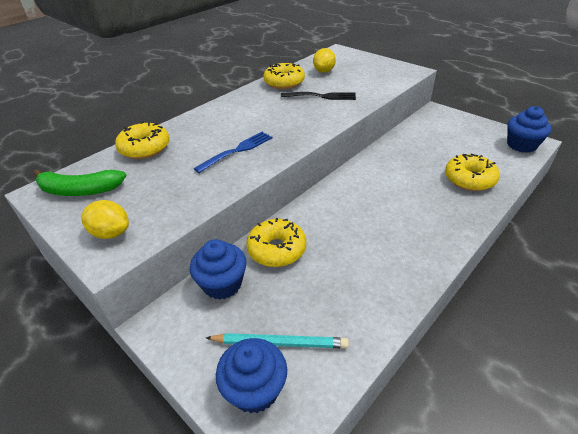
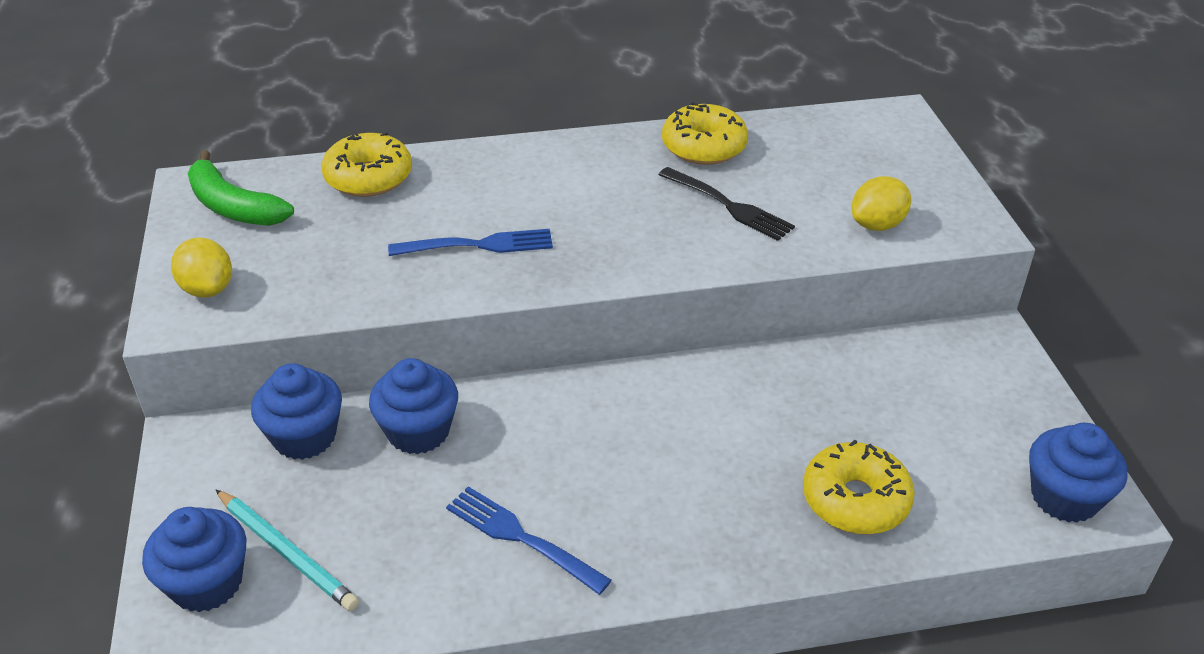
camera: 35 degrees right, 0 degrees up
(277, 249) = (418, 431): yellow donut -> blue cupcake
(324, 71) = (805, 152): yellow lemon -> yellow lemon (877, 225)
(378, 264) = (523, 538): none -> blue fork

